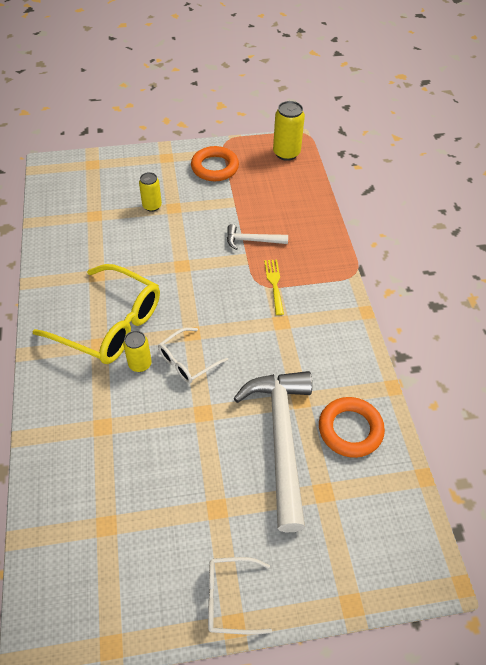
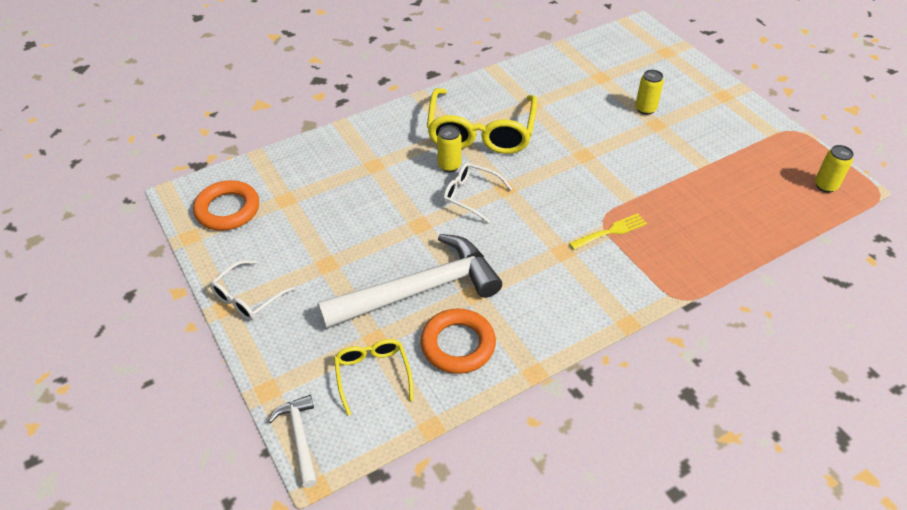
camera: 70 degrees right, 5 degrees down
(215, 167) = (743, 135): orange ring -> orange ring (227, 209)
(230, 598) = (247, 298): white glasses -> white glasses turned 120 degrees counterclockwise
(252, 240) = (659, 196): white hammer -> white hammer (300, 438)
(286, 153) = (825, 185): yellow can -> yellow can, size x0.65
(361, 506) = (372, 375): none -> yellow glasses

